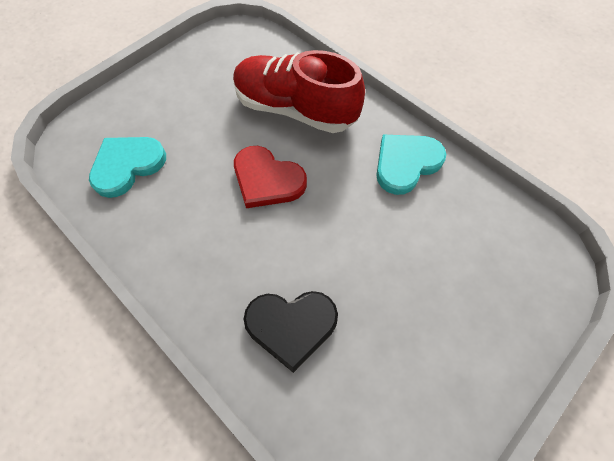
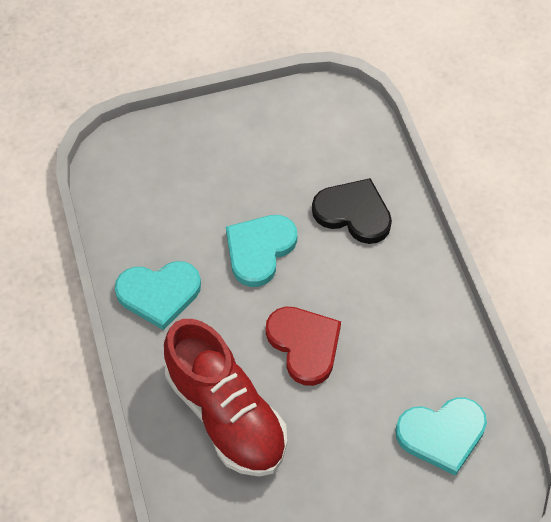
camera: 150 degrees left, 5 degrees down
(354, 240) = (259, 250): none -> turquoise heart

